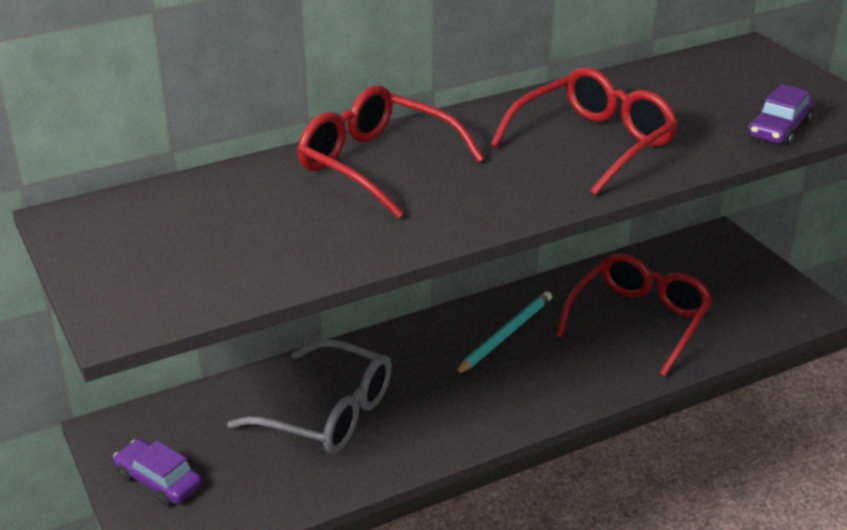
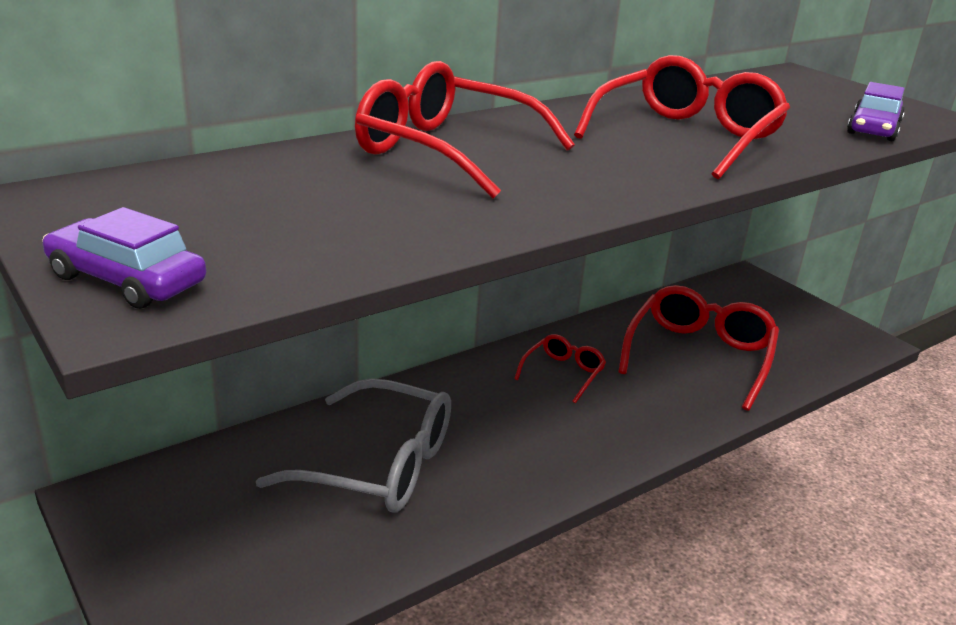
camera: 10 degrees left, 5 degrees down
(159, 481) = (169, 559): purple car -> purple car (127, 280)
(505, 335) = (563, 373): turquoise pencil -> red glasses

